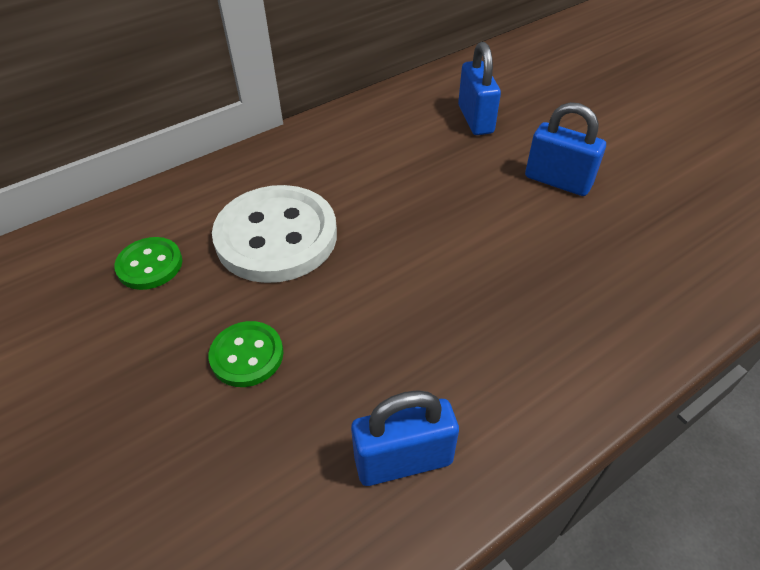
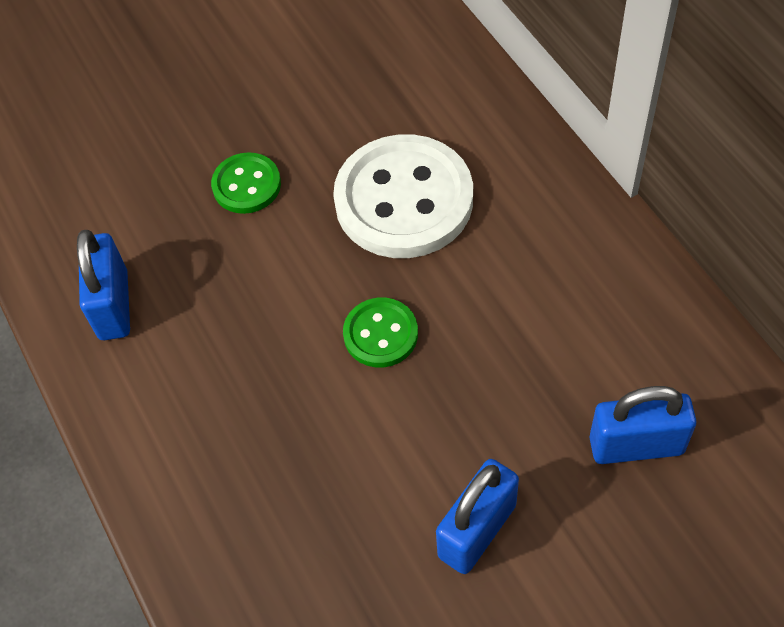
camera: 100 degrees right, 10 degrees up
(150, 265) = (375, 94): green button -> green button (380, 334)

